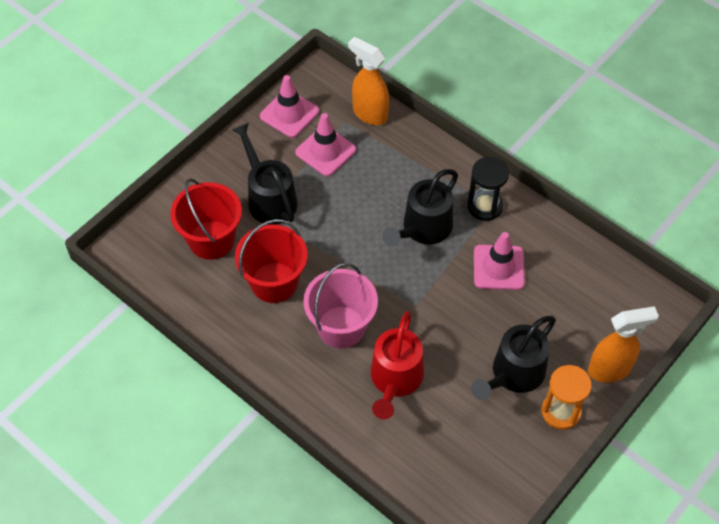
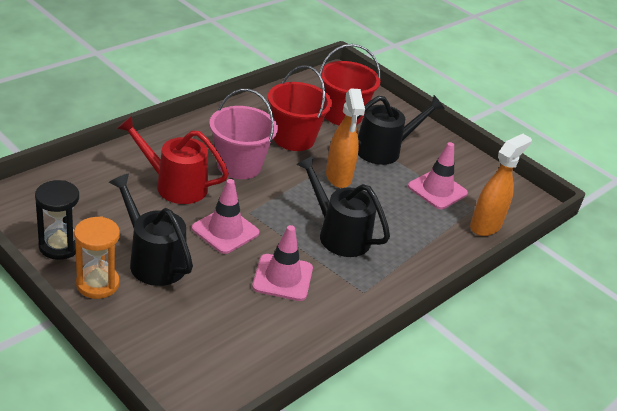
camera: 90 degrees right, 20 degrees down
(289, 114) = (482, 176): pink traffic cone -> pink traffic cone (225, 231)
(485, 206) = (363, 284): black hourglass -> black hourglass (60, 246)
(610, 369) = (131, 335): orange spray bottle -> orange spray bottle (338, 177)

